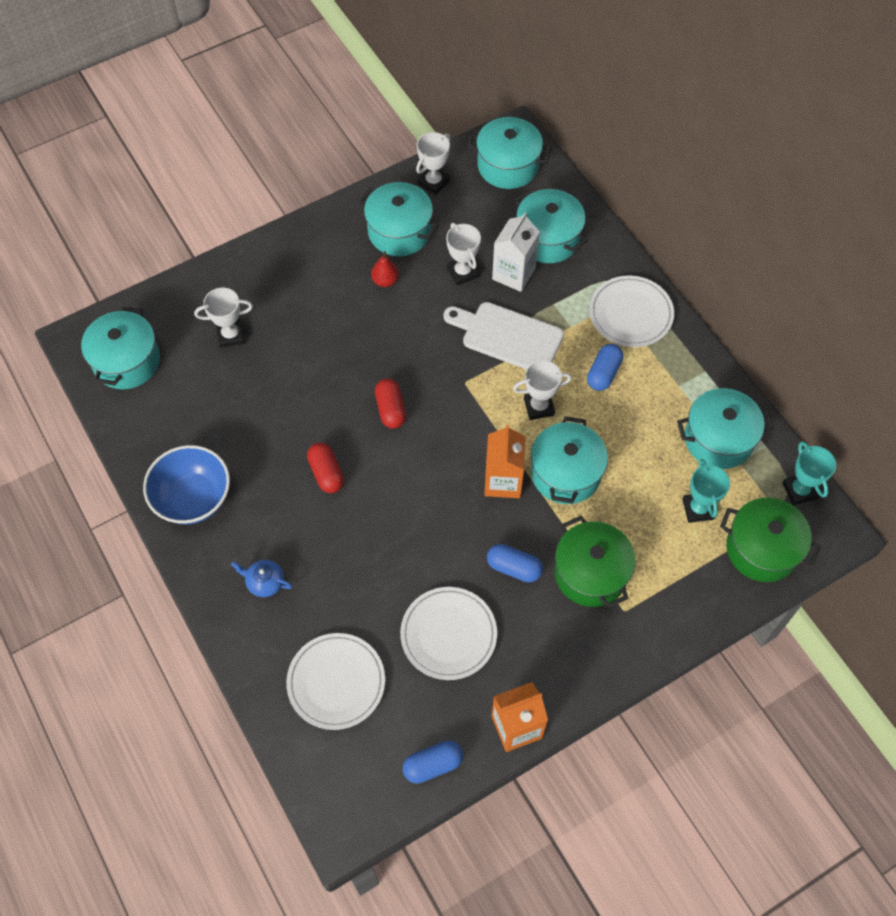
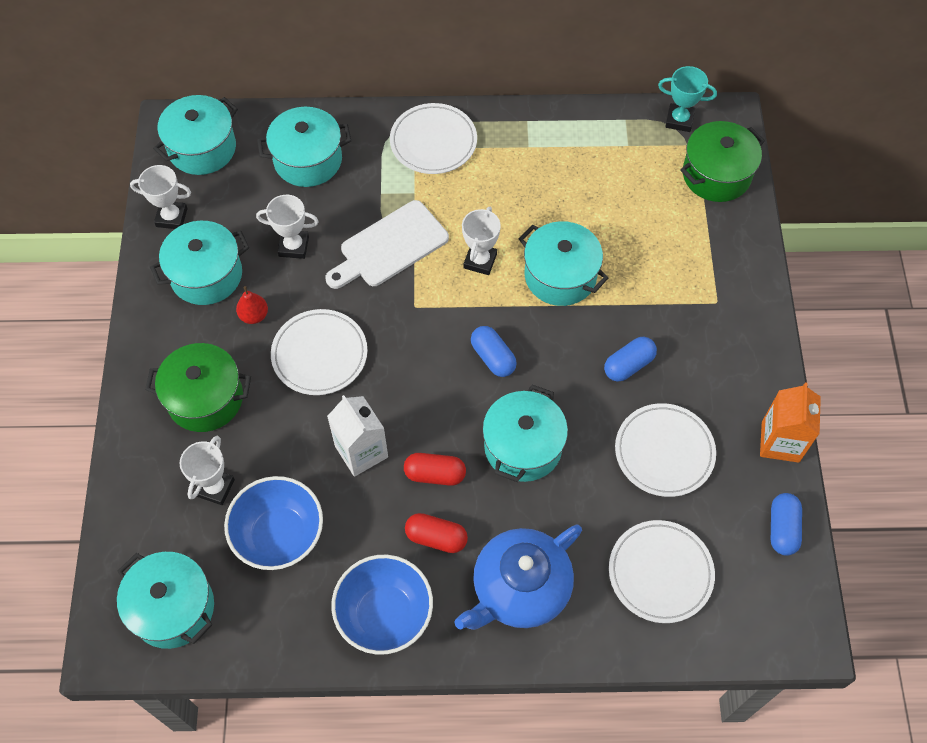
camera: 60 degrees left, 0 degrees up
(217, 396) = (279, 535): none -> blue bowl
(264, 582) = (519, 588): blue teapot -> blue teapot, size x2.28
(380, 341) = (319, 354): none -> white plate
(390, 409) = (401, 383): red capsule -> red capsule (436, 537)
(433, 182) = (171, 217): white trophy -> white trophy turned 60 degrees counterclockwise
(503, 481) = (537, 329): orange carton -> none
(513, 274) = (326, 207): white carton -> white carton (361, 451)
(590, 573) = (668, 308): green pot -> green pot (205, 398)
(603, 373) = (479, 194): blue capsule -> blue capsule (493, 357)
(698, 509) = (654, 198): turquoise trophy -> none
(718, 439) = (598, 148): turquoise pot -> turquoise pot (523, 446)

